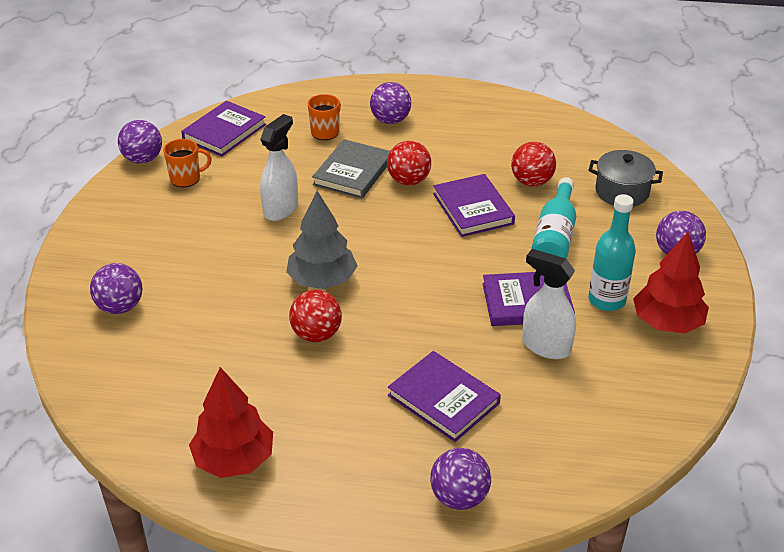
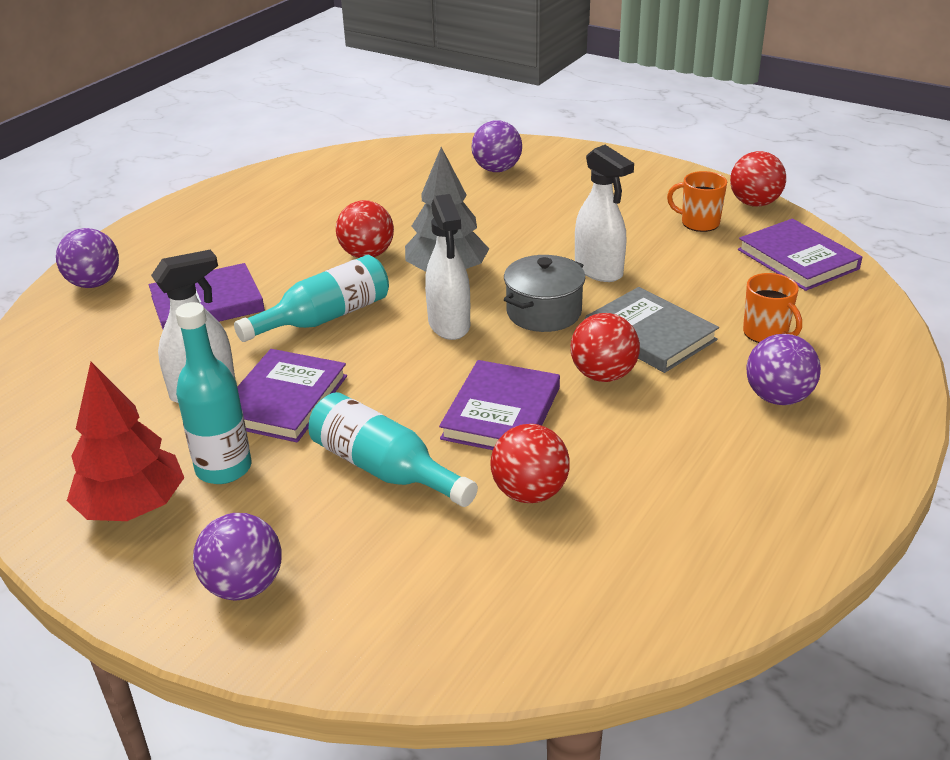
camera: 115 degrees right, 5 degrees down
(143, 159) = (754, 203): purple ball -> red ball
(186, 178) = (699, 223): orange mug -> orange mug turned 105 degrees clockwise
(234, 459) = (259, 195): red tree -> none
(393, 257) = (449, 325): none -> white spray bottle
(422, 322) = (324, 318): none -> turquoise bottle
(473, 209) = (501, 413): purple book -> purple book turned 75 degrees counterclockwise
(622, 192) = (436, 591): grey pot -> grey pot (543, 312)

